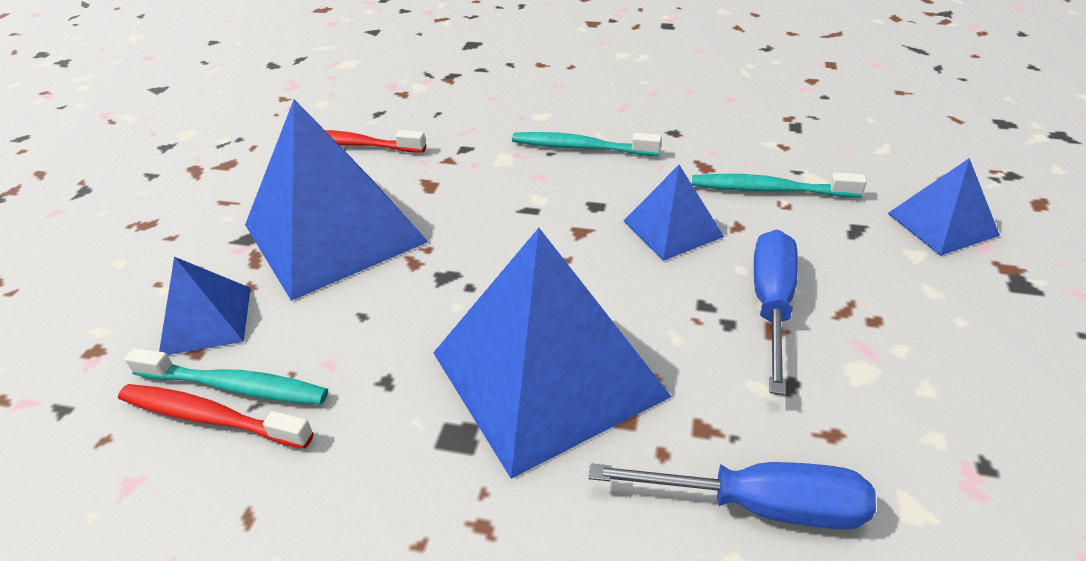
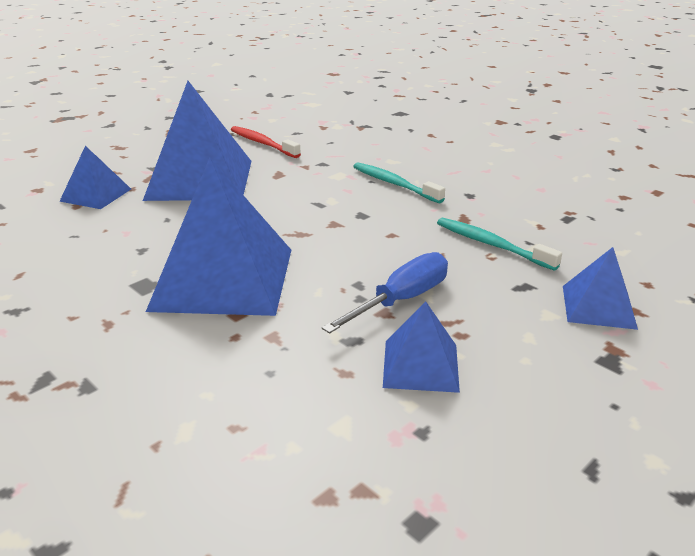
camera: 30 degrees right, 10 degrees down
(210, 418) = (50, 232): red toothbrush -> none
(235, 386) = (75, 225): turquoise toothbrush -> none
(673, 228) = (393, 242): blue pyramid -> blue pyramid (421, 365)
(759, 505) = (253, 381): blue screwdriver -> none

